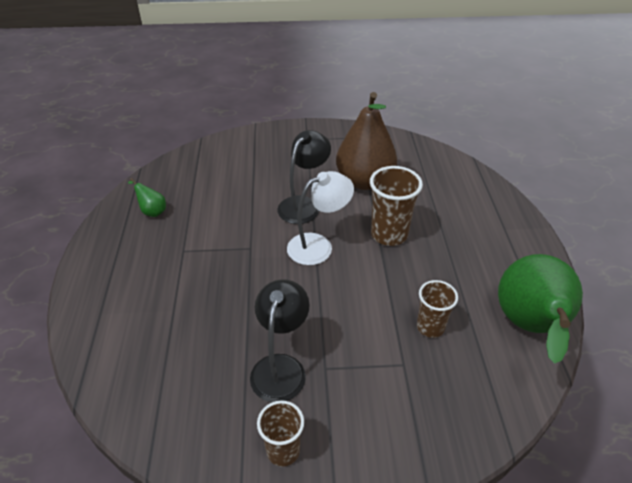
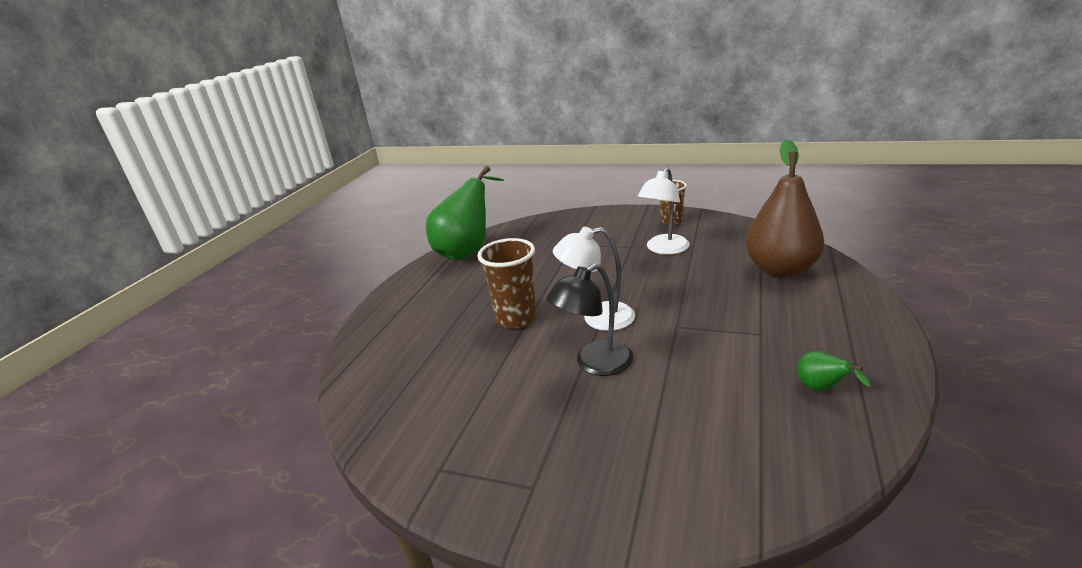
camera: 155 degrees left, 15 degrees down
(281, 367) = (664, 249): black lamp -> white lamp
(364, 181) = (494, 383): brown pear -> brown pear (780, 270)
(430, 327) = (538, 257): brown cup -> none

